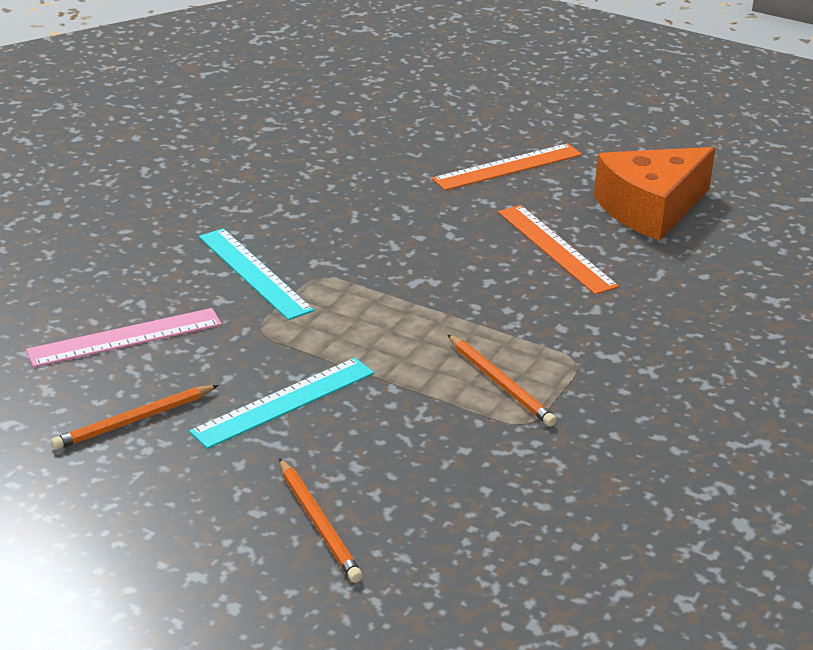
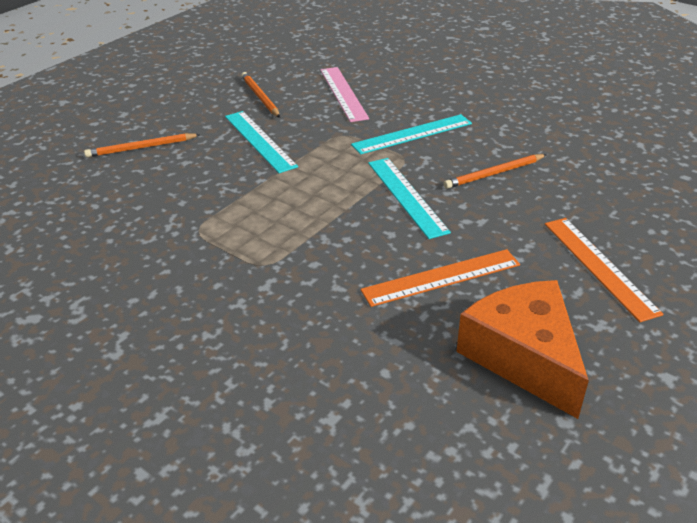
camera: 100 degrees right, 5 degrees up
(409, 273) = (406, 196): none -> turquoise ruler
(500, 383) = (248, 224): orange pencil -> orange pencil (494, 174)

